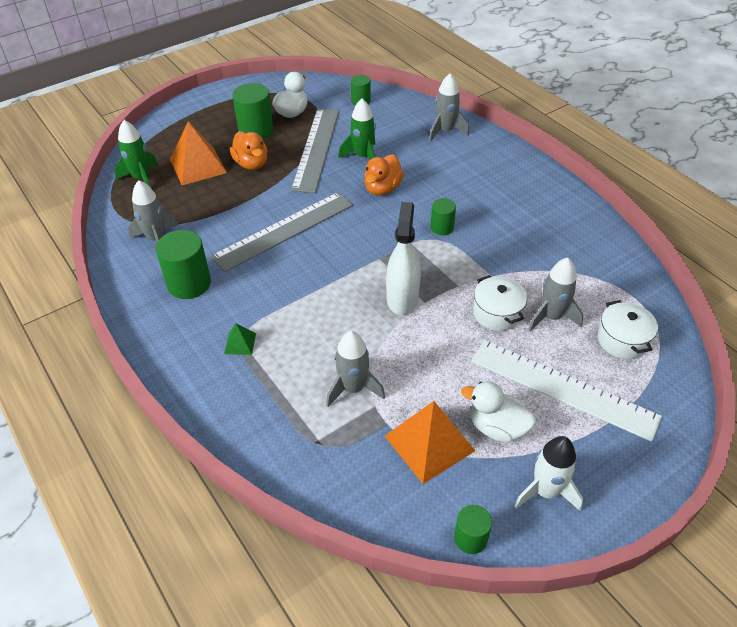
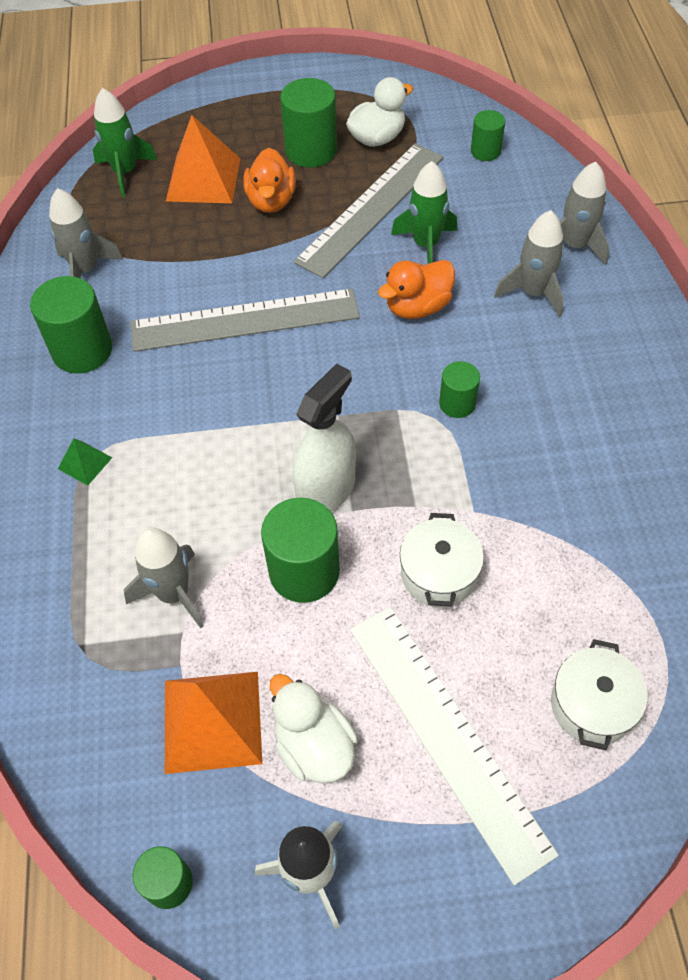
camera: 30 degrees right, 10 degrees up
(422, 343) = (304, 571): none -> green cylinder
(551, 317) = (512, 616): grey rocket -> grey rocket (533, 293)

